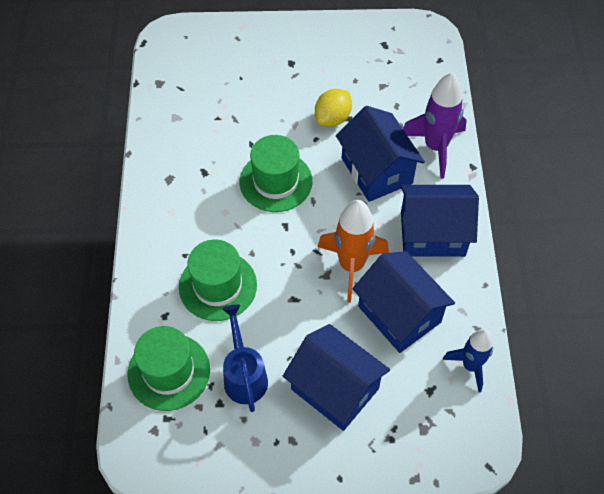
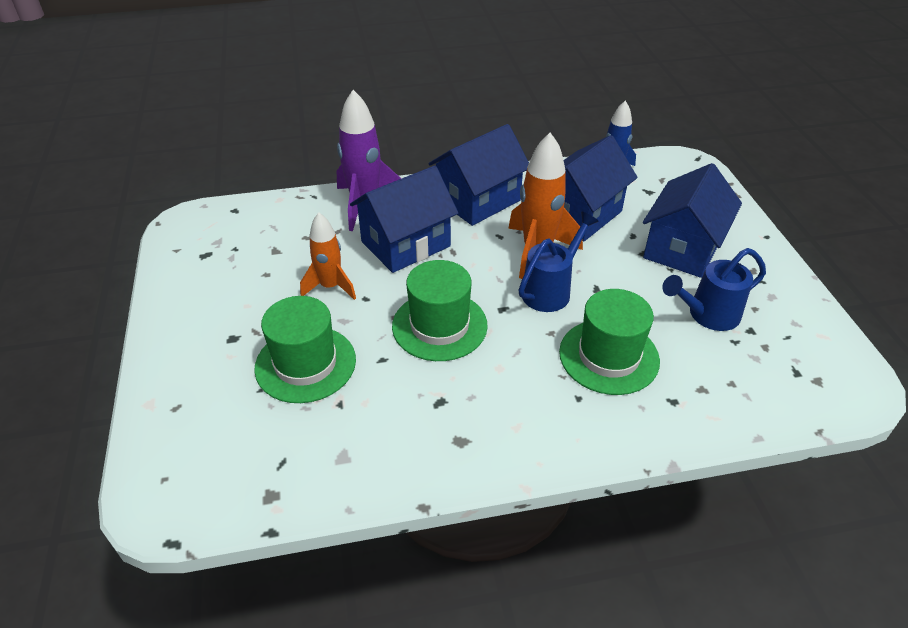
camera: 100 degrees left, 15 degrees down
(169, 371) = (742, 381): green hat -> green hat (305, 364)
(299, 264) = (550, 290): none -> blue watering can
(333, 118) = (330, 287): yellow lemon -> orange rocket
(432, 234) = (478, 200): blue house -> blue house turned 60 degrees clockwise

